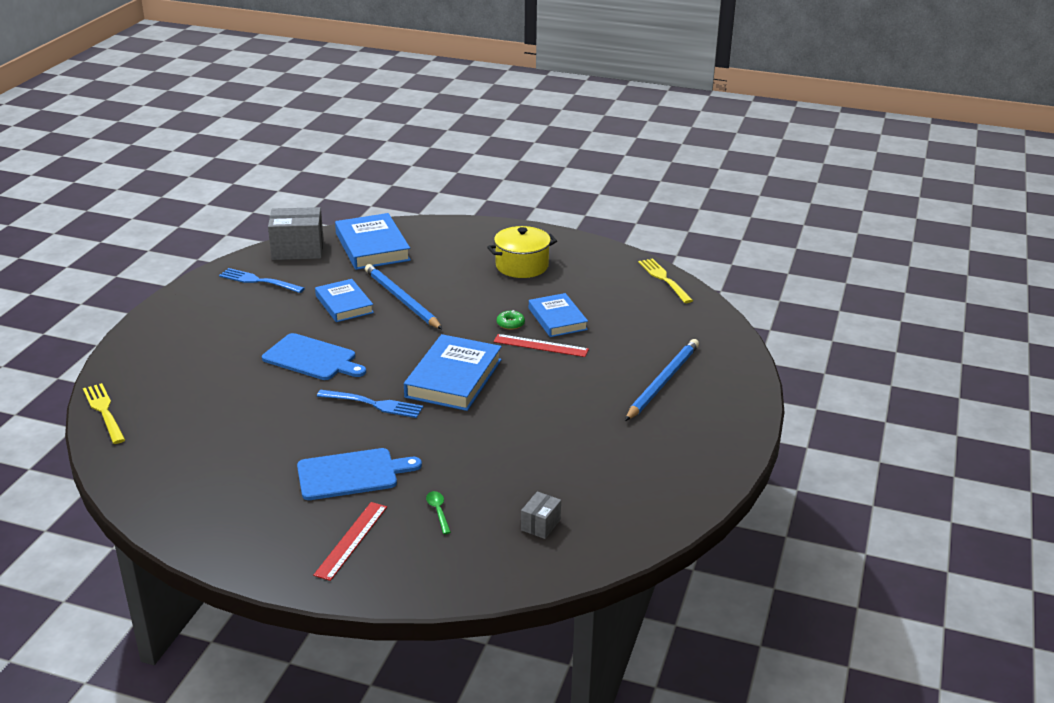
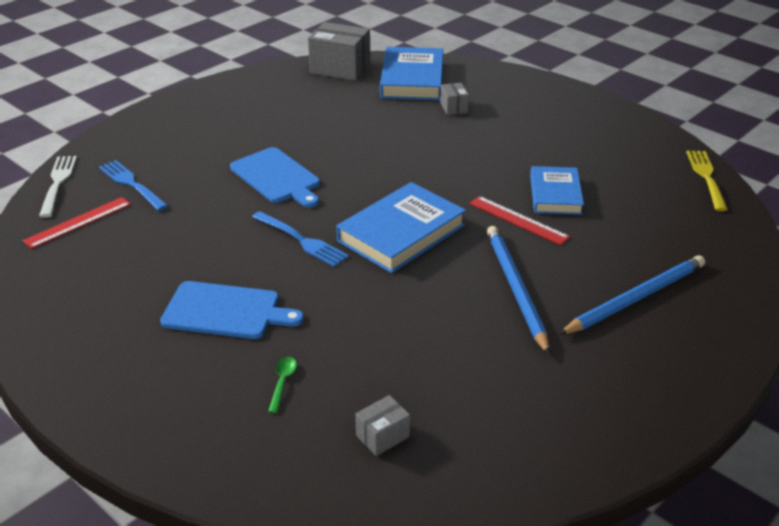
camera: 25 degrees right, 5 degrees up
(104, 411) = (58, 183): yellow fork -> white fork
(258, 281) = (283, 90): blue fork -> blue fork (131, 184)
(344, 304) = (345, 130): blue book -> none
(351, 540) = (172, 387): red ruler -> red ruler (78, 222)
(401, 299) = (404, 137): blue pencil -> blue pencil (515, 288)
(427, 265) = (453, 107): none -> grey box
(510, 324) = (500, 188): green donut -> none
(522, 266) = (552, 129): yellow pot -> none

